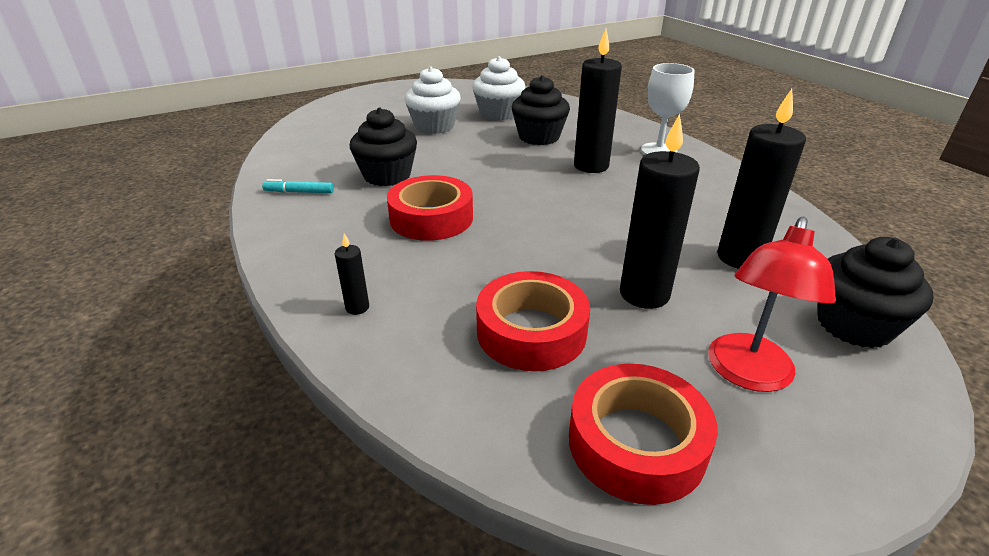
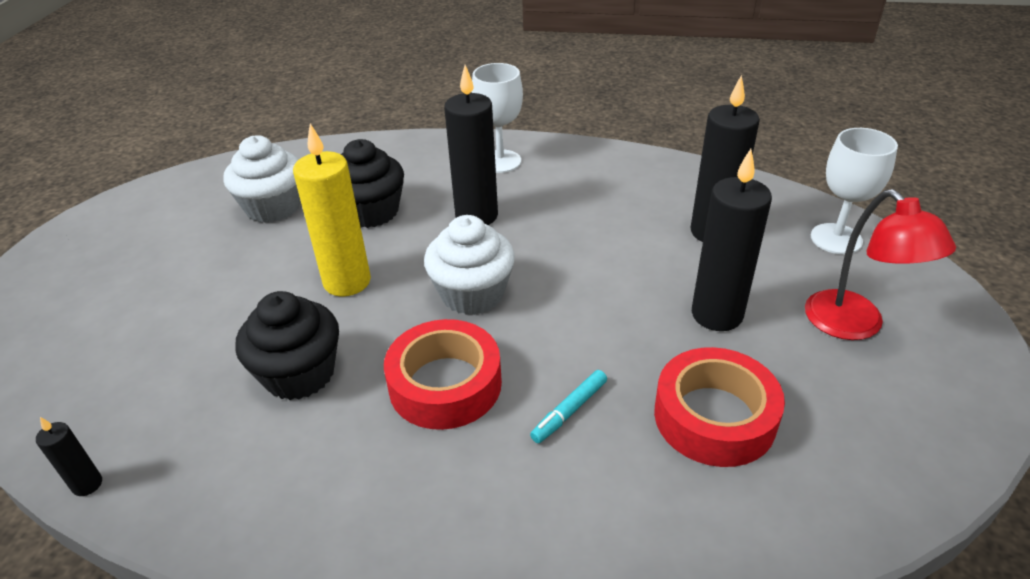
camera: 50 degrees left, 5 degrees up
(299, 192) = (231, 481): turquoise marker -> turquoise marker (569, 411)
(357, 307) = (565, 536): black candle -> black candle (87, 484)
(434, 126) = (227, 271): white cupcake -> white cupcake (472, 294)
(472, 156) = (347, 282): none -> yellow candle
(636, 443) = (894, 434): red tape -> none
(854, 325) = (836, 239): black cupcake -> white goblet

